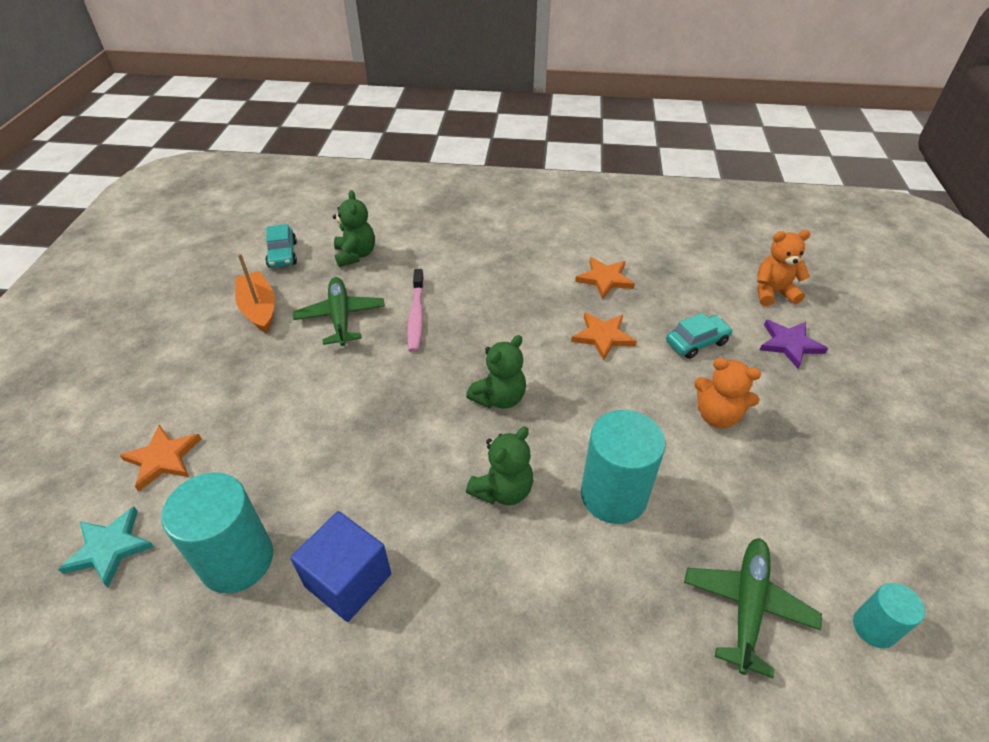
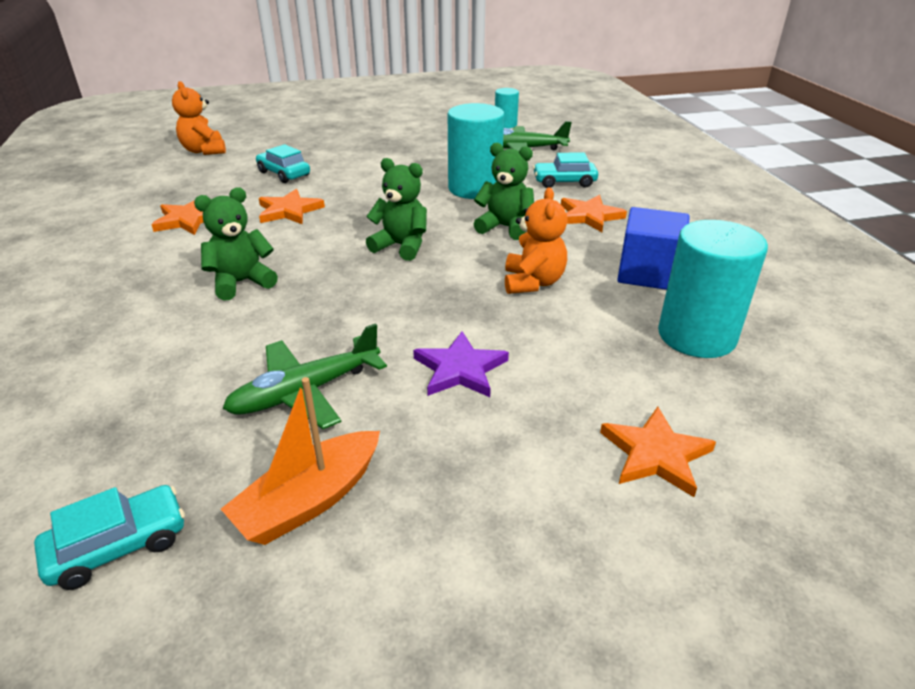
camera: 110 degrees left, 10 degrees down
(109, 548) = (787, 433): turquoise star -> none
(355, 255) = (126, 432): green teddy bear -> green teddy bear (241, 282)
(416, 316) = (286, 325): pink toothbrush -> none
(495, 588) = (589, 216): none -> orange star
(607, 608) = (564, 182): none -> turquoise car
(717, 415) = (370, 163): orange teddy bear -> orange teddy bear (533, 282)
(789, 344) = (275, 144): purple star -> purple star (460, 369)

